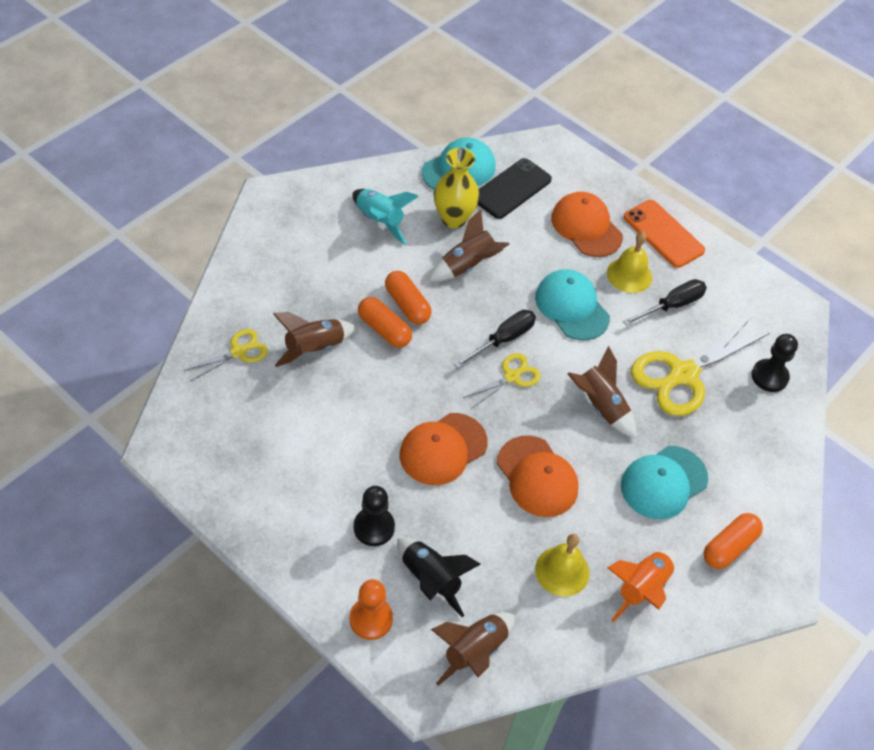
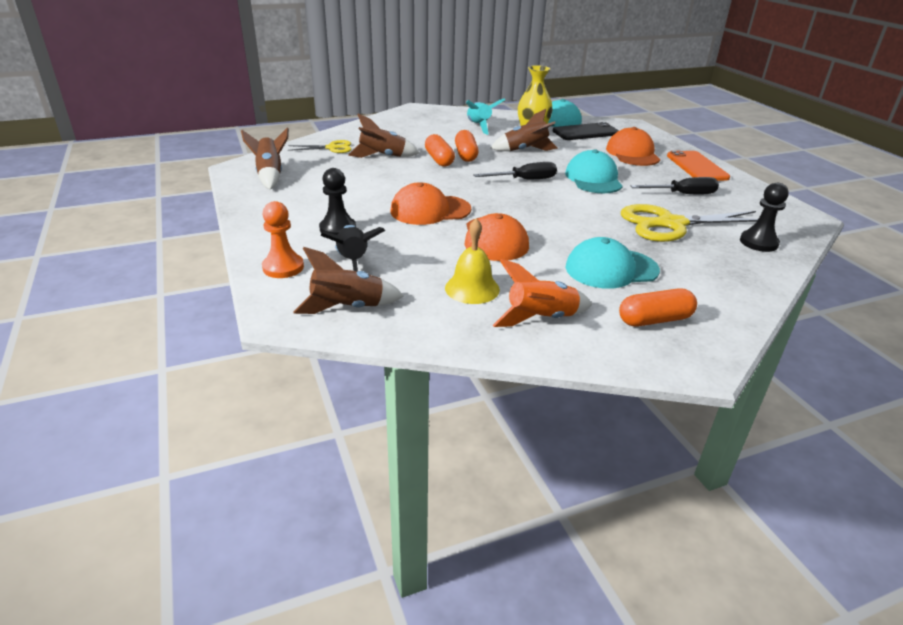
camera: 30 degrees right, 20 degrees down
(512, 376) = (517, 194): yellow scissors -> none
(600, 406) = (581, 221): brown rocket -> brown rocket (270, 176)
(629, 275) = (654, 176): yellow bell -> none

